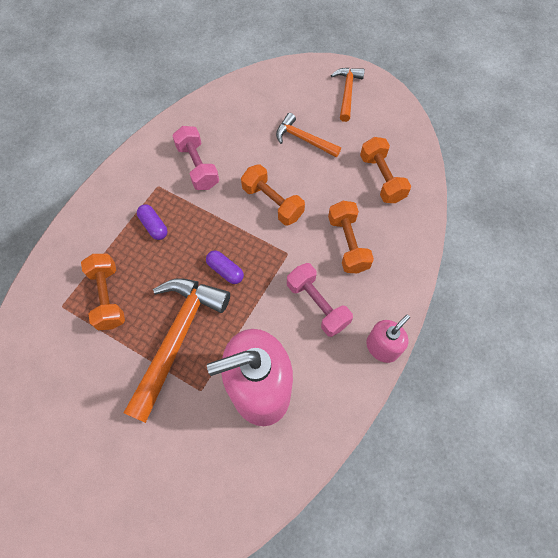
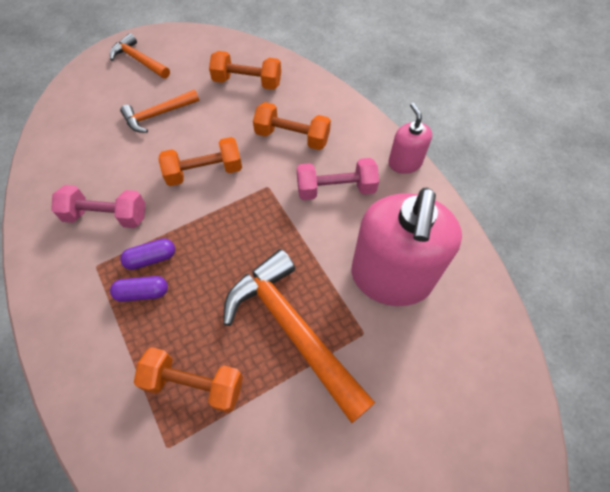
camera: 60 degrees left, 5 degrees down
(225, 270) = (247, 248): purple capsule -> purple capsule (151, 259)

